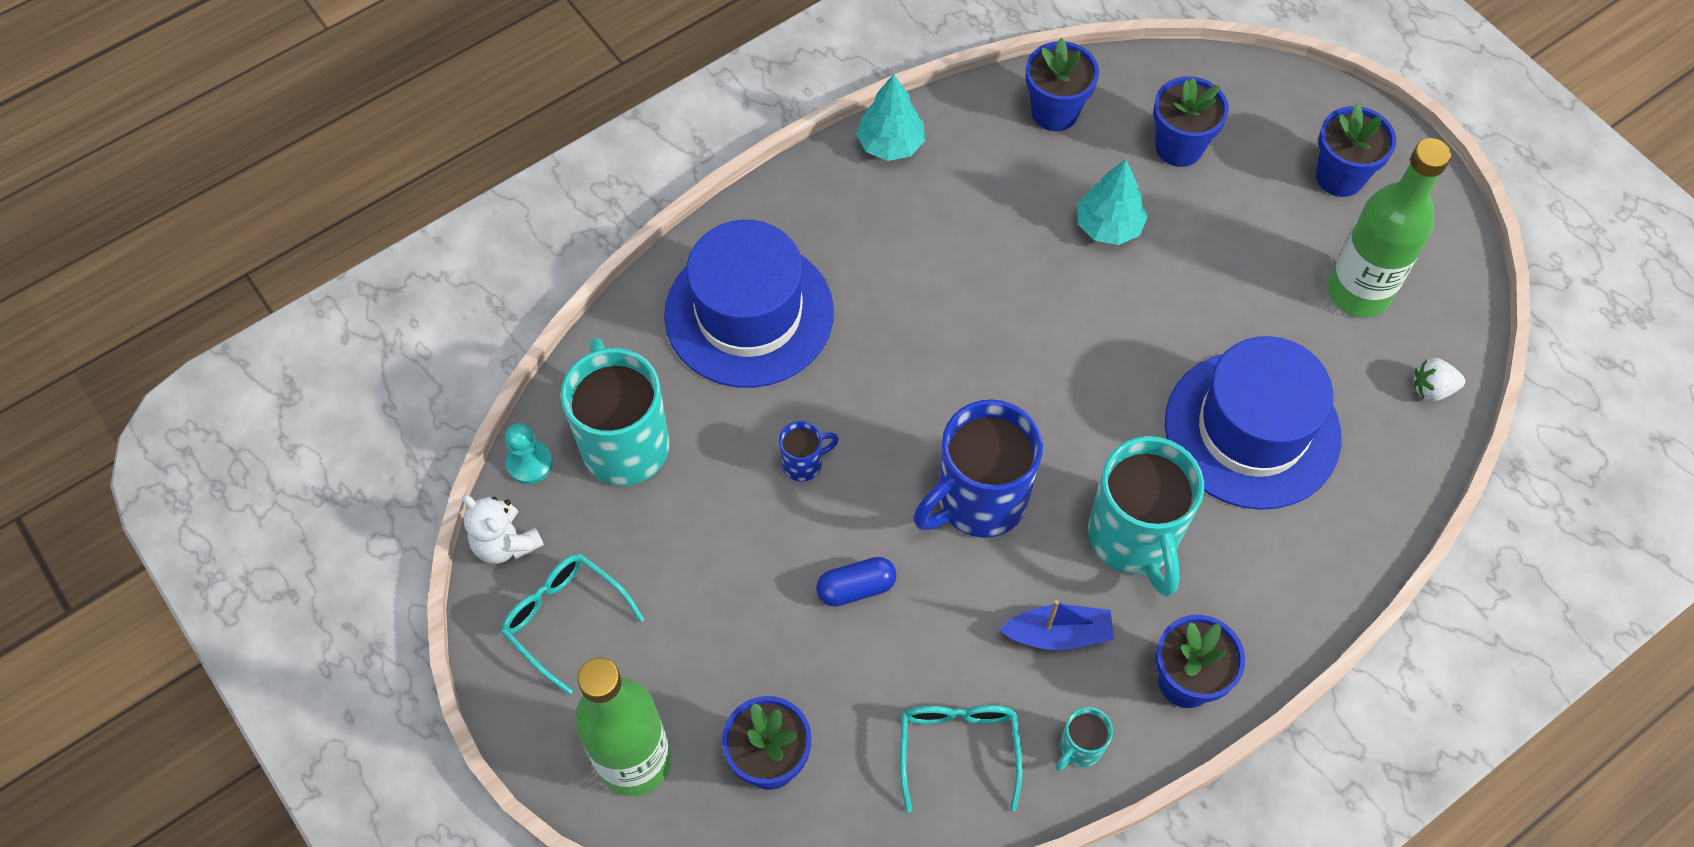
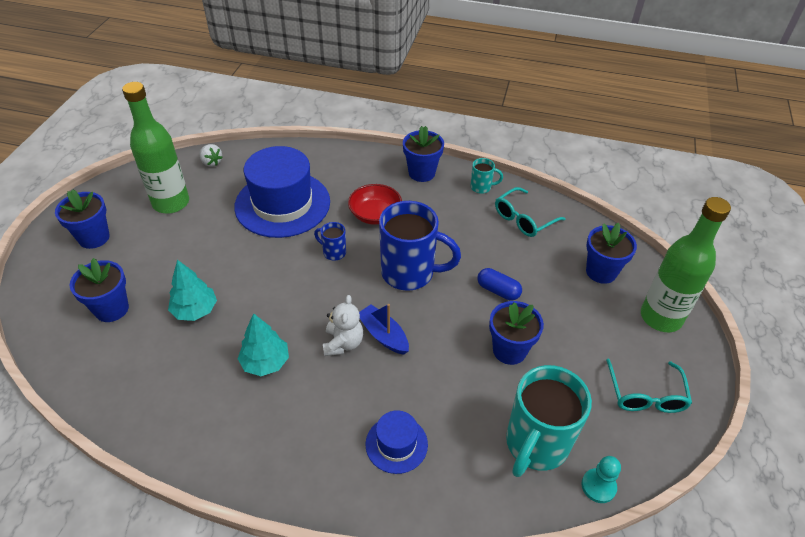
camera: 130 degrees left, 15 degrees down
(505, 543) = (648, 457): white teddy bear -> white teddy bear (343, 343)
(749, 313) = (396, 444): blue hat -> blue hat, size x0.49
(804, 463) = (460, 352): blue mug -> blue mug (333, 252)
(890, 144) = (203, 455): turquoise tree -> turquoise tree (265, 362)
(1054, 112) = (117, 381): blue flower pot -> blue flower pot (509, 350)
(1058, 634) = (443, 216): blue boat -> blue boat (383, 335)
(1134, 539) = (375, 214): turquoise mug -> red bowl

